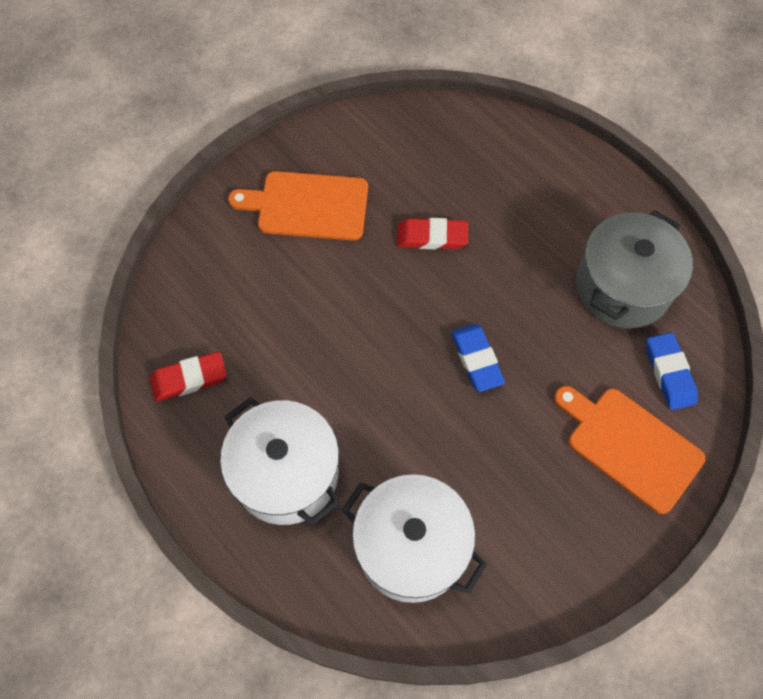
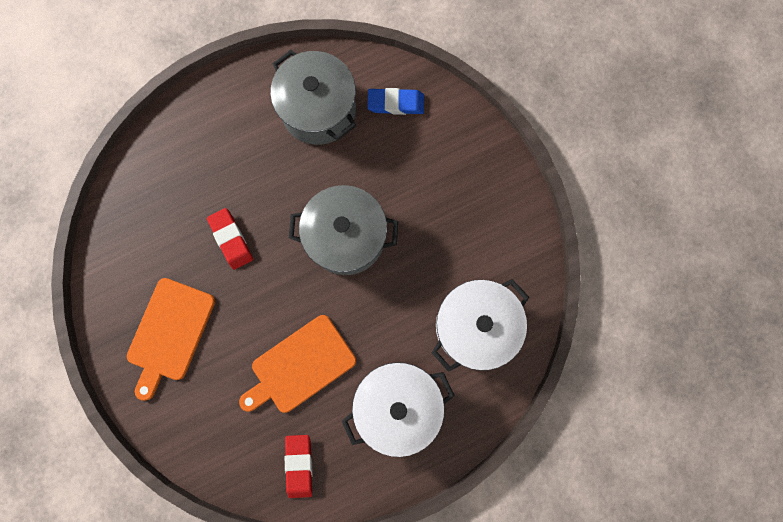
camera: 75 degrees left, 15 degrees up
(432, 237) = (231, 239): red eraser -> red eraser turned 45 degrees counterclockwise
(476, 359) = (346, 237): blue eraser -> grey pot
(629, 446) = (441, 151): orange cutting board -> orange cutting board (300, 366)

